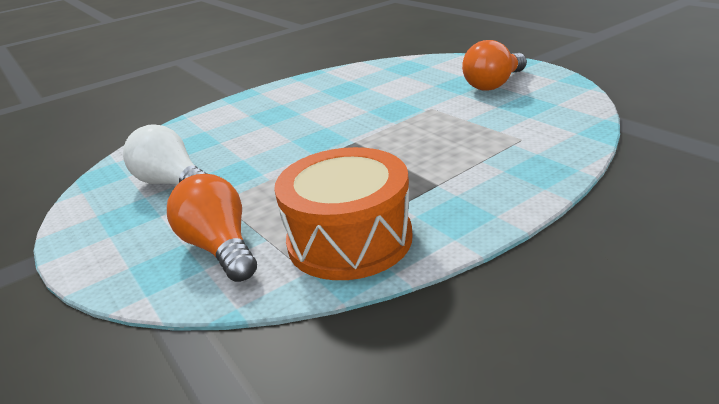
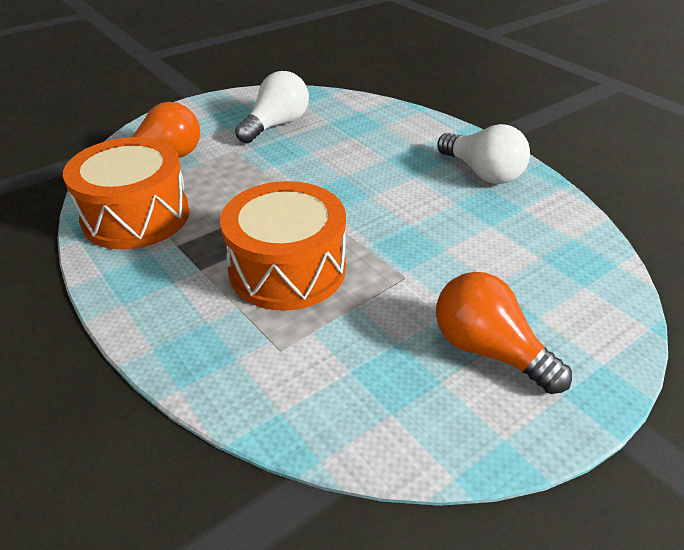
camera: 85 degrees right, 10 degrees up
(301, 92) = (482, 173): none -> white light bulb
(430, 147) = (287, 269): none -> orange drum

